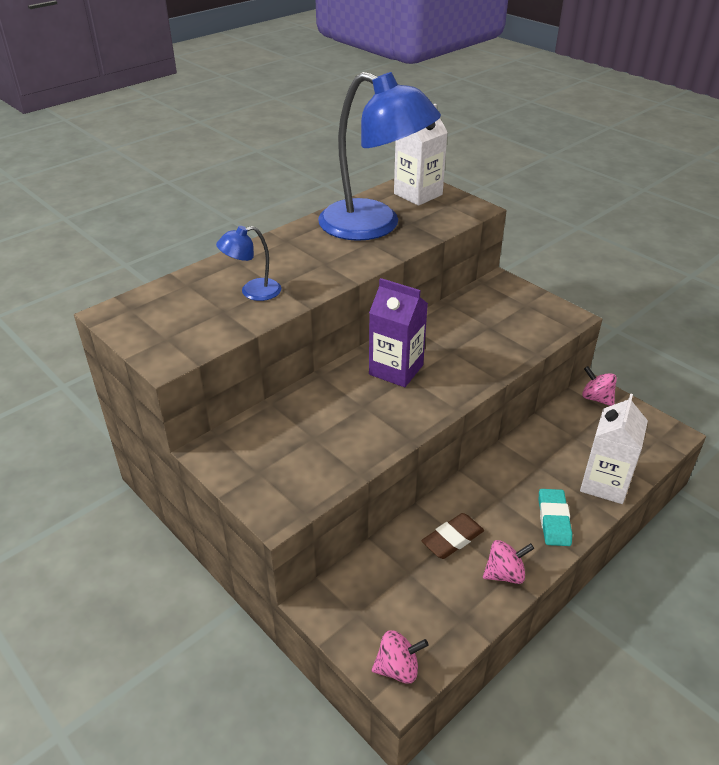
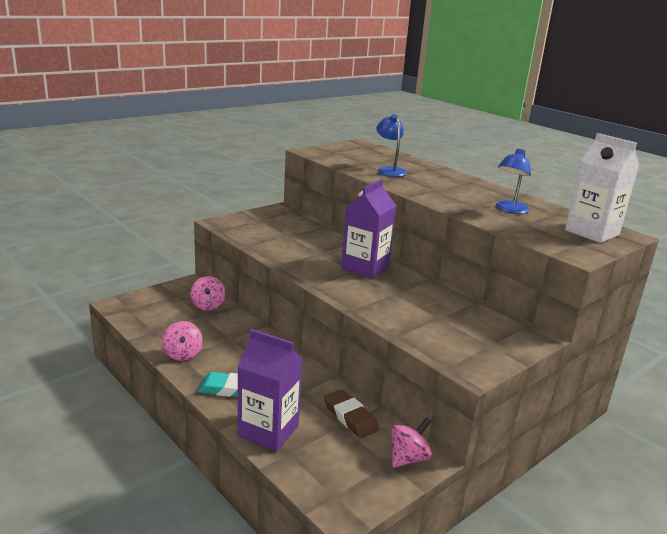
camera: 90 degrees right, 15 degrees down
(374, 226) = (509, 210): blue lamp -> blue lamp, size x0.43
(398, 668) = (129, 304): pink spinning top -> pink spinning top (208, 305)
(452, 539) = (225, 336): brown eraser -> brown eraser (350, 417)
(604, 483) = (268, 431): white carton -> purple carton

